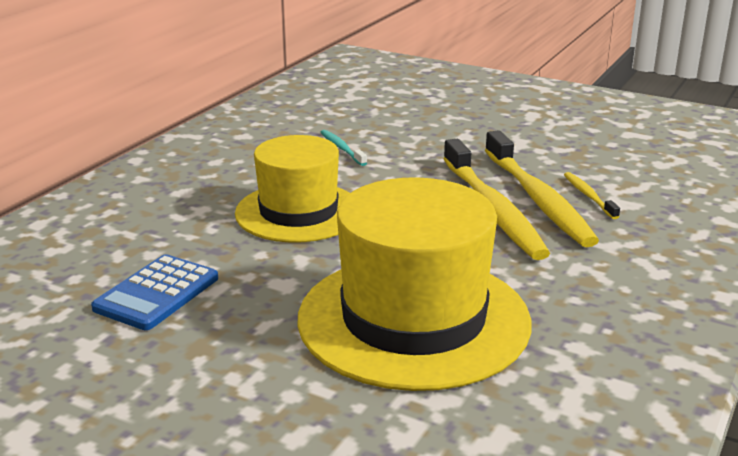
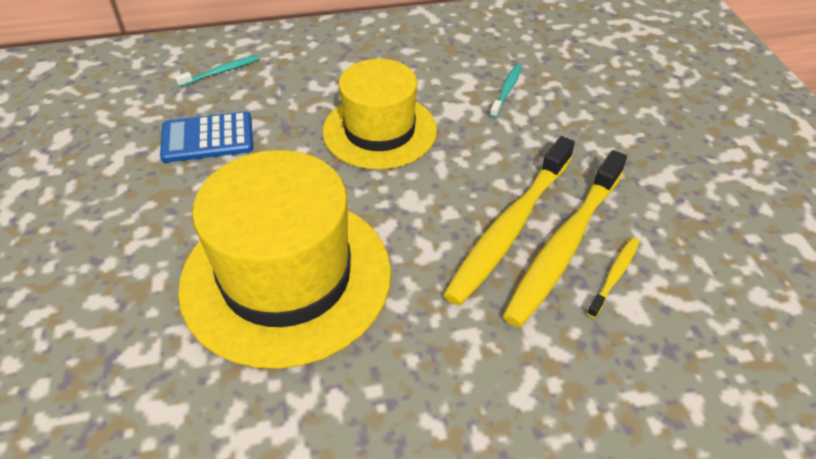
camera: 50 degrees right, 20 degrees up
(65, 251) = (221, 72): none -> turquoise toothbrush

